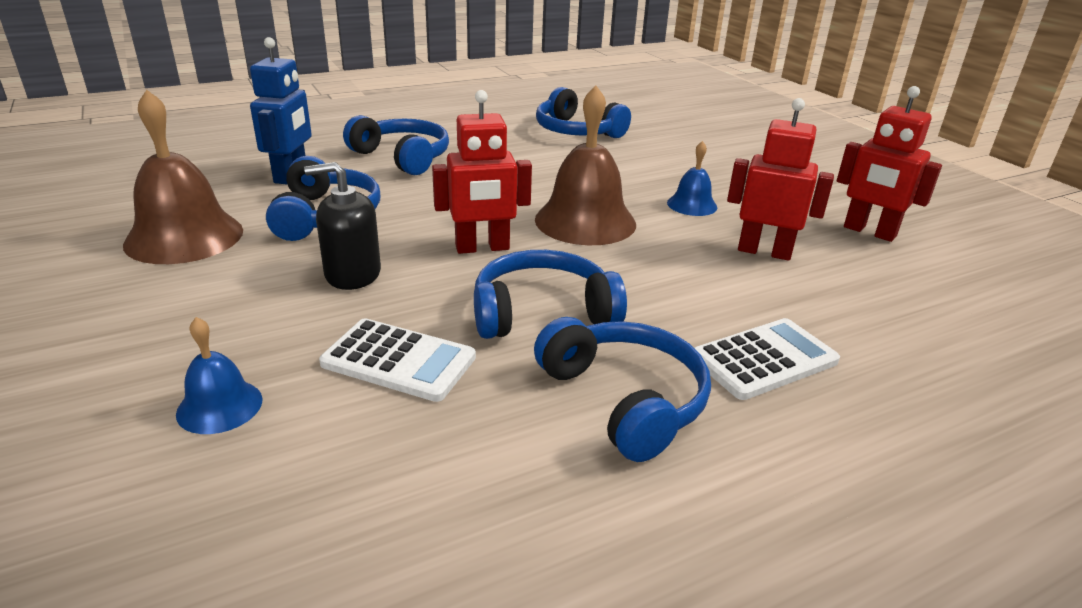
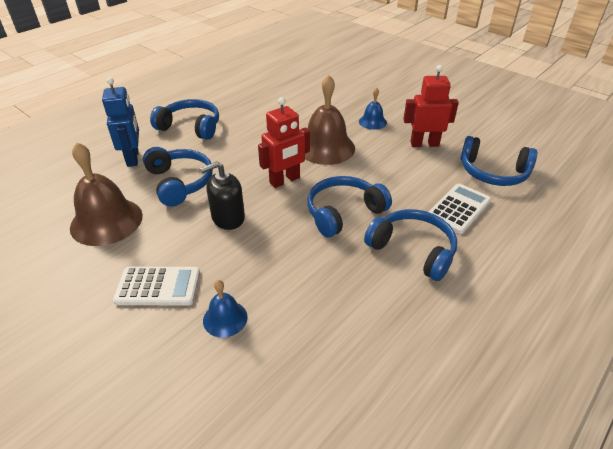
camera: 20 degrees left, 10 degrees up
(398, 361) = (294, 263): white calculator -> white calculator (158, 287)
(576, 131) = (278, 82): blue headphones -> blue headphones (493, 172)
(869, 232) = (464, 118): red robot -> none

